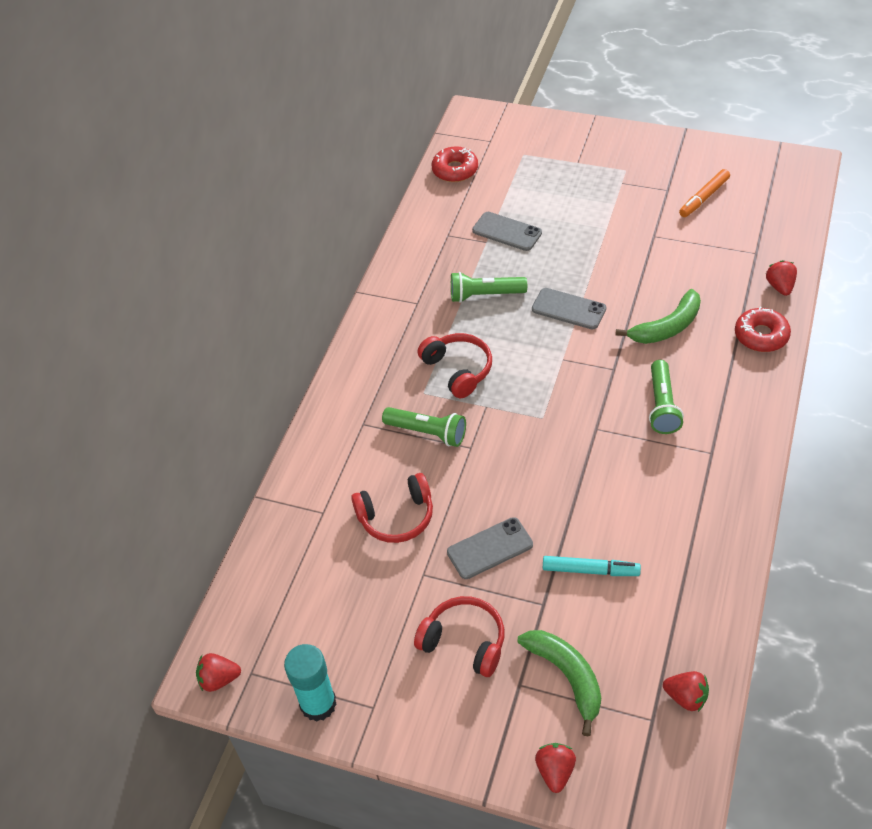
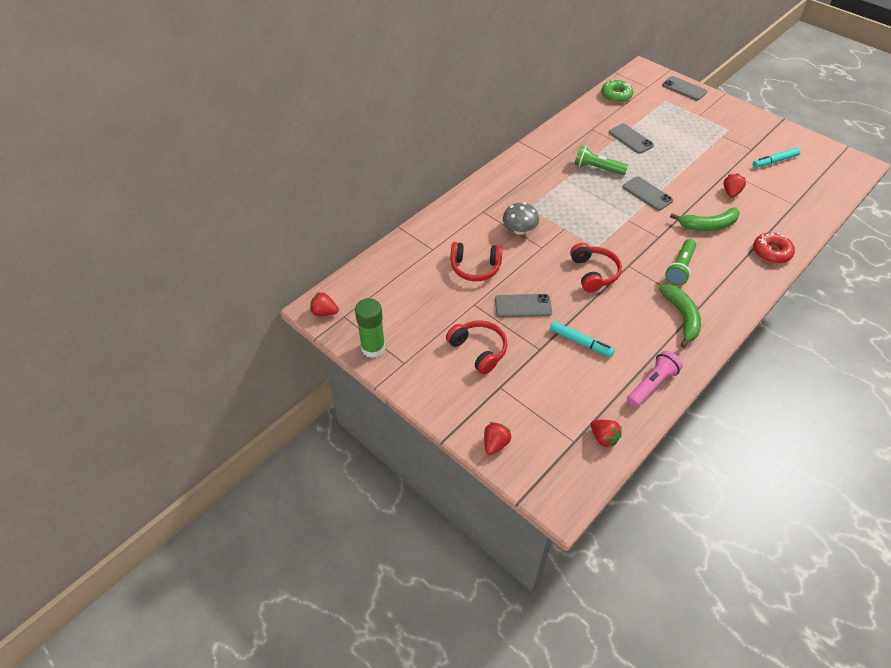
camera: 20 degrees right, 0 degrees up
(318, 704) = (373, 348): turquoise glue stick -> green glue stick
(427, 433) = (519, 230): green flashlight -> grey mushroom
(455, 170) = (616, 95): red donut -> green donut
(458, 370) = (557, 203): red headphones -> red headphones (593, 273)
(539, 127) = (684, 88): none -> grey phone
(566, 676) = (532, 394): green banana -> green banana (681, 317)
(704, 198) = (774, 161): orange marker -> turquoise marker
(708, 593) = (652, 385): none -> pink flashlight
(780, 286) = (801, 229): red strawberry -> red strawberry (731, 193)

